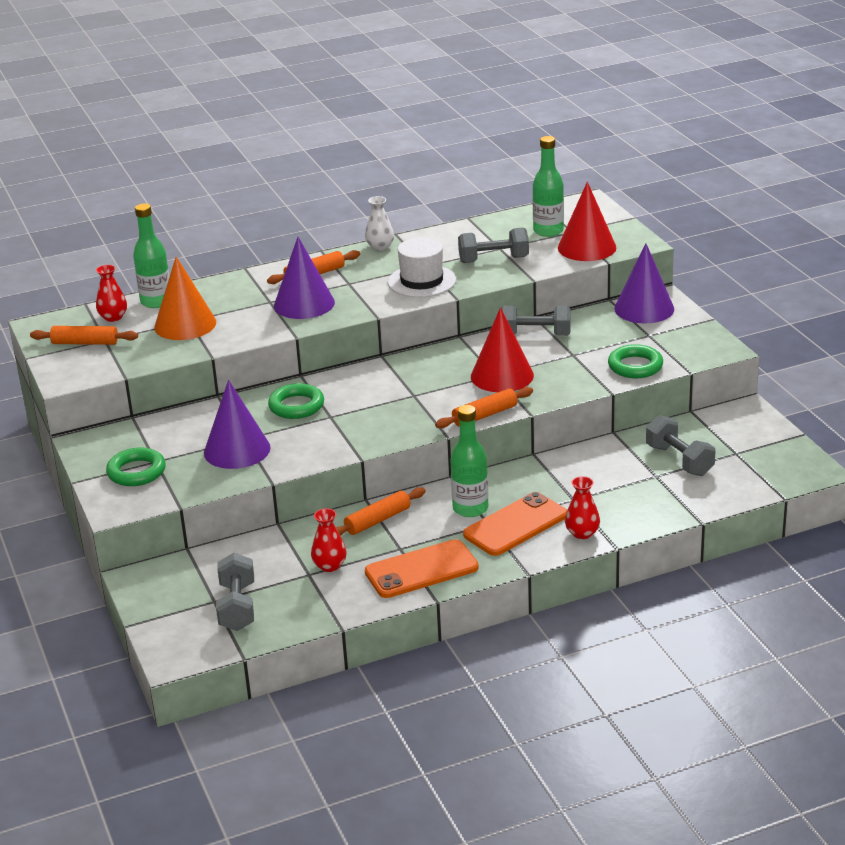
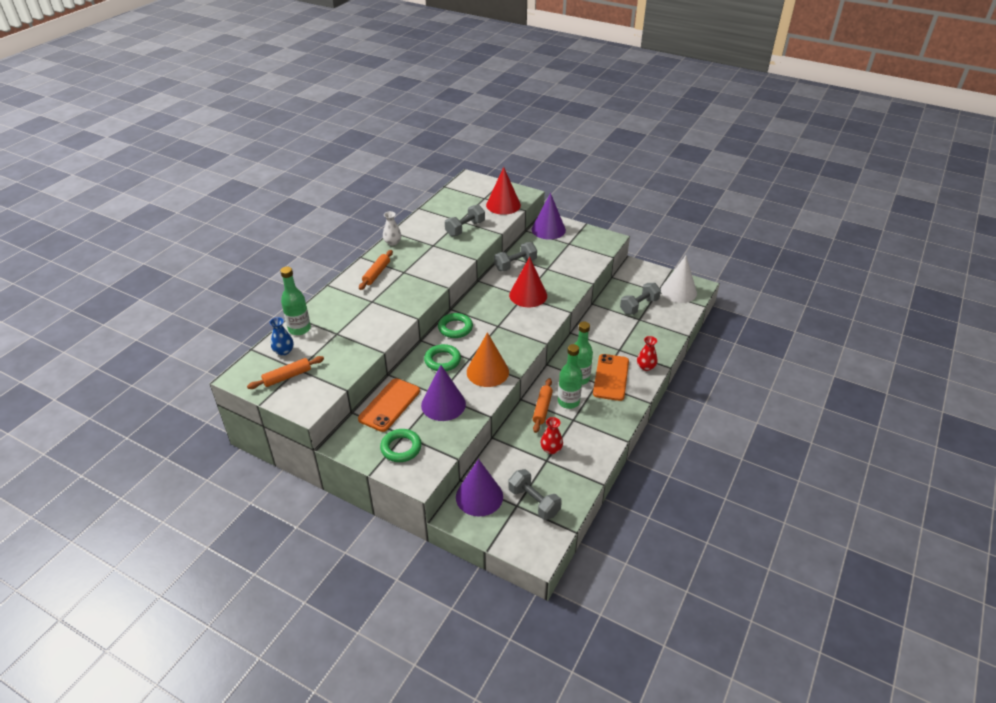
camera: 40 degrees left, 10 degrees up
(113, 317) = (284, 351): red vase -> blue vase
(185, 324) = (338, 337): orange cone -> orange cone (487, 372)
(304, 304) = (394, 295): purple cone -> purple cone (479, 496)
(421, 281) = (443, 255): white hat -> none
(421, 570) = (598, 427): orange phone -> orange phone (389, 405)
(485, 415) = (548, 322): orange rolling pin -> none
(548, 231) = (471, 202): green bottle -> green bottle (568, 402)
(635, 366) = (584, 263): green ring -> green ring (455, 328)
(679, 460) = (639, 306): grey dumbbell -> grey dumbbell turned 60 degrees counterclockwise
(770, 465) = (678, 291): none -> white cone

